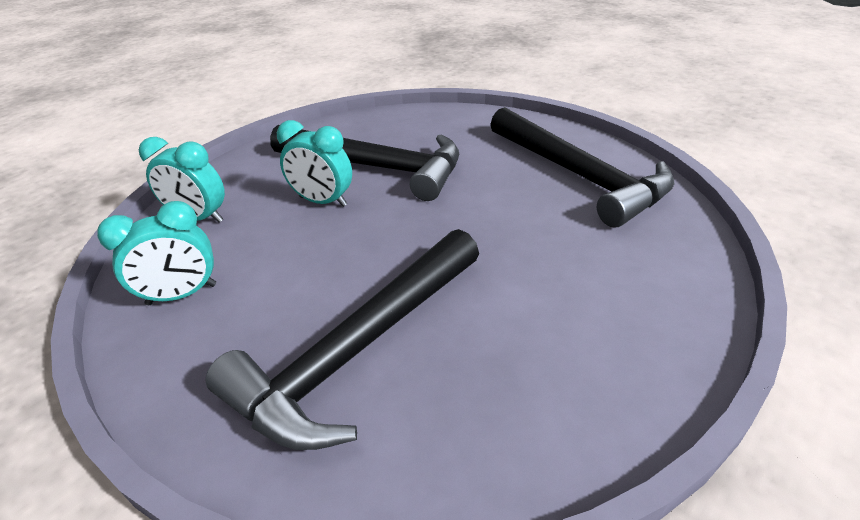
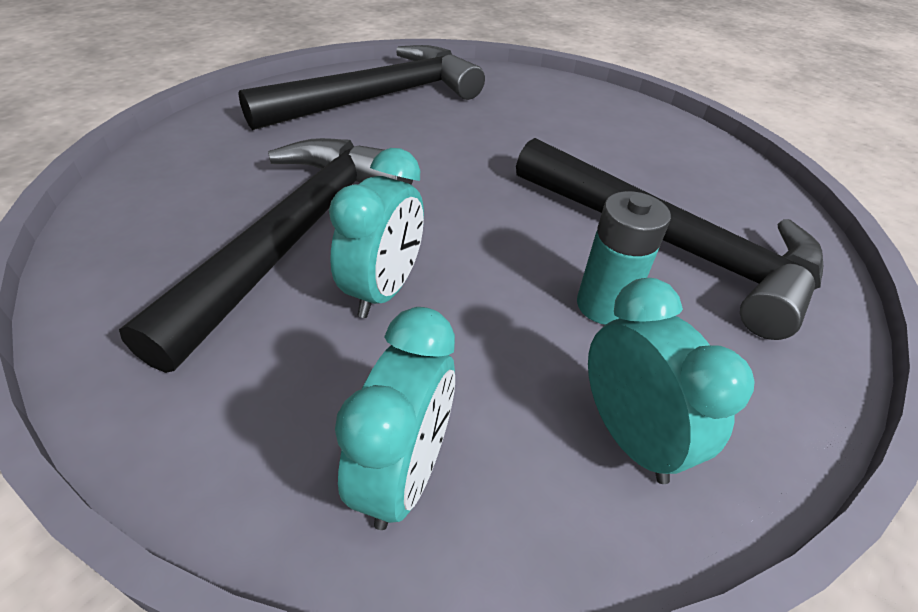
camera: 95 degrees left, 5 degrees up
(290, 295) = (604, 305): none -> turquoise battery

